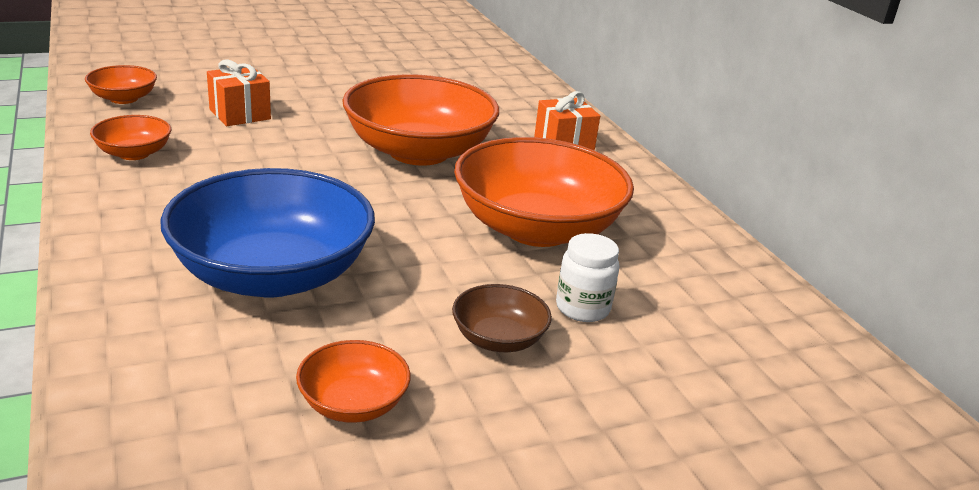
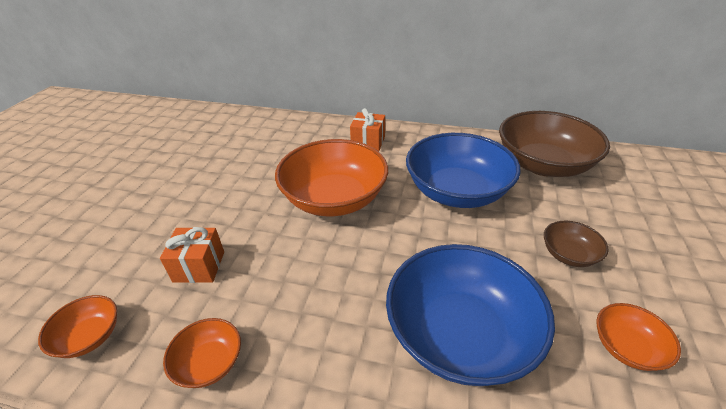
camera: 50 degrees left, 10 degrees up
(536, 228) = (457, 191): orange bowl -> blue bowl
(582, 308) = (546, 210): white jar -> none
(708, 292) = (543, 164): none -> brown bowl

